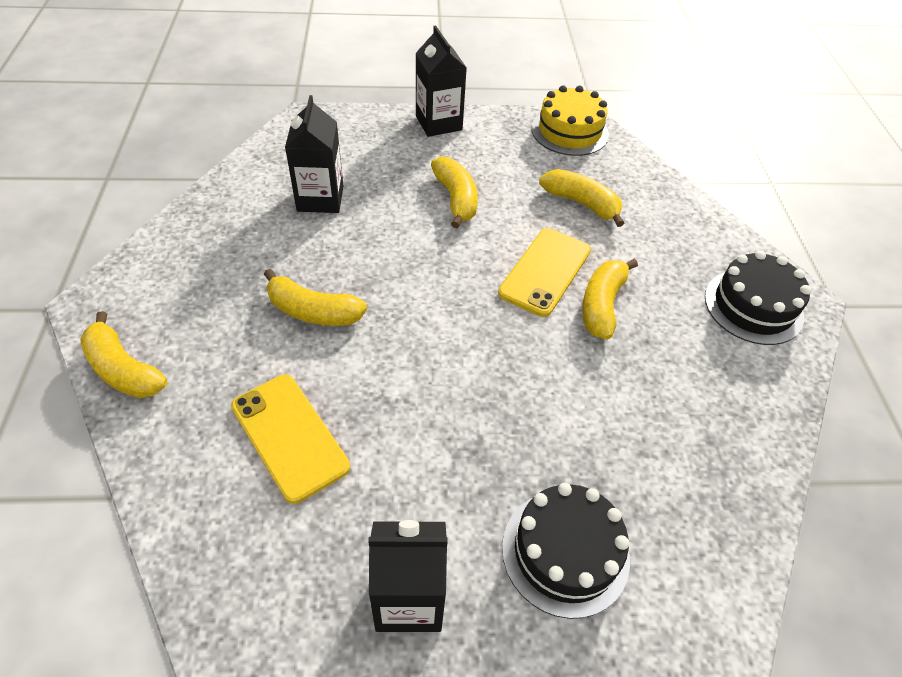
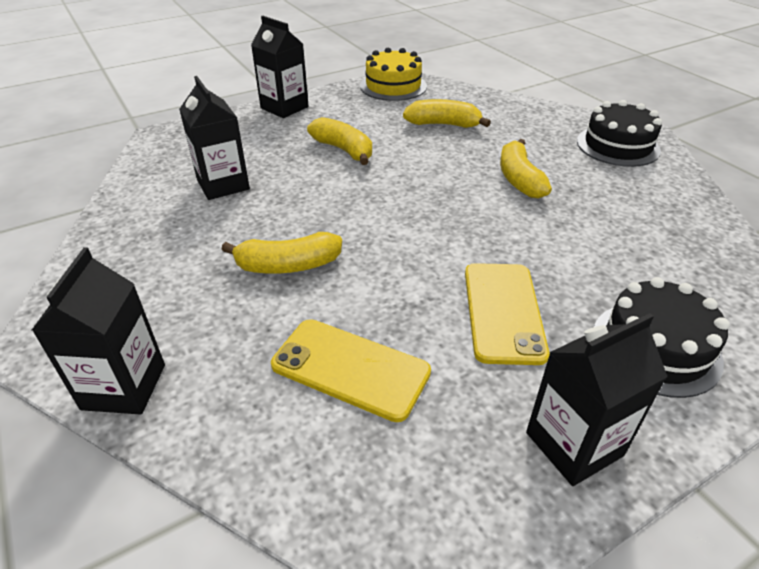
camera: 25 degrees left, 10 degrees down
(123, 369) = (124, 387): yellow banana -> black carton
(545, 271) = (457, 173): yellow phone -> yellow phone (503, 312)

